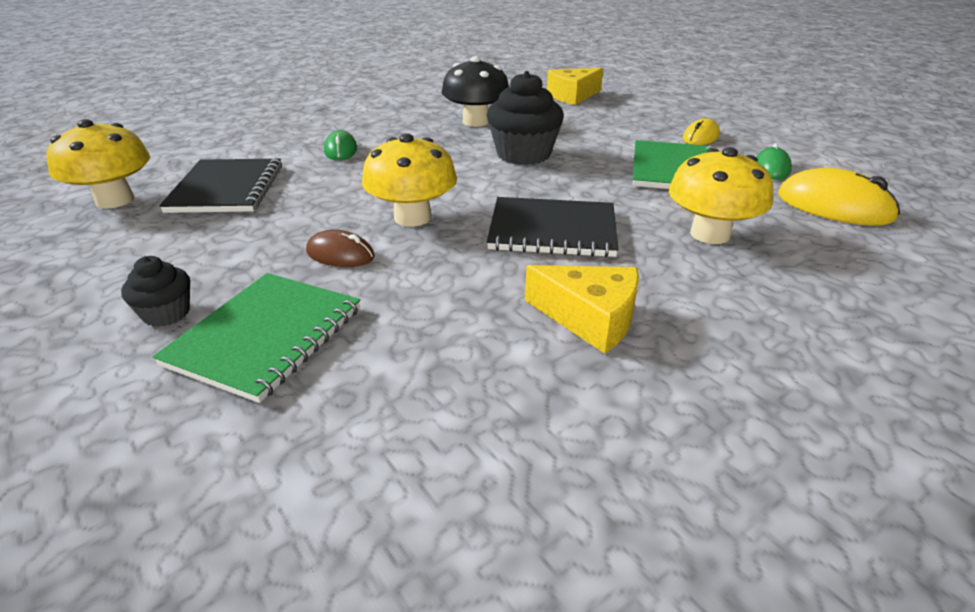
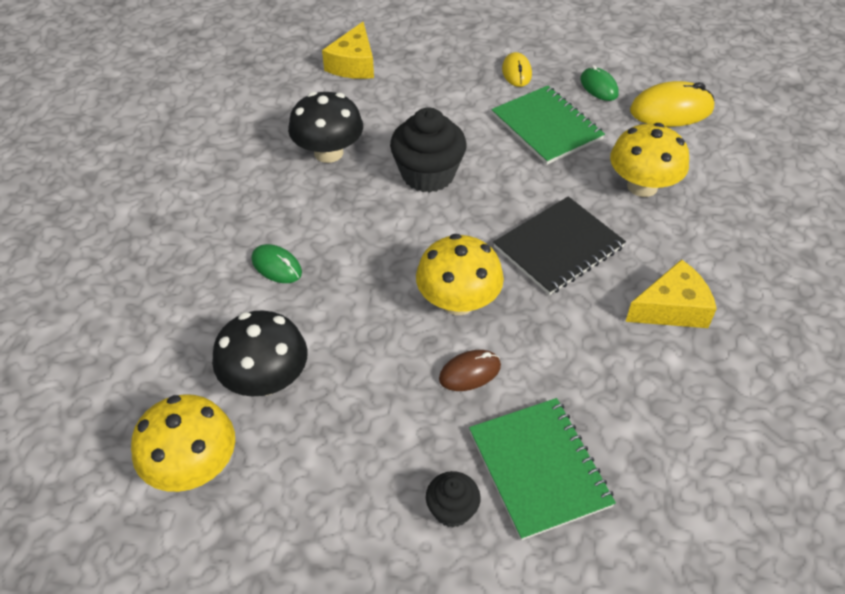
camera: 45 degrees left, 15 degrees up
(227, 188) = (266, 379): black notebook -> black mushroom

